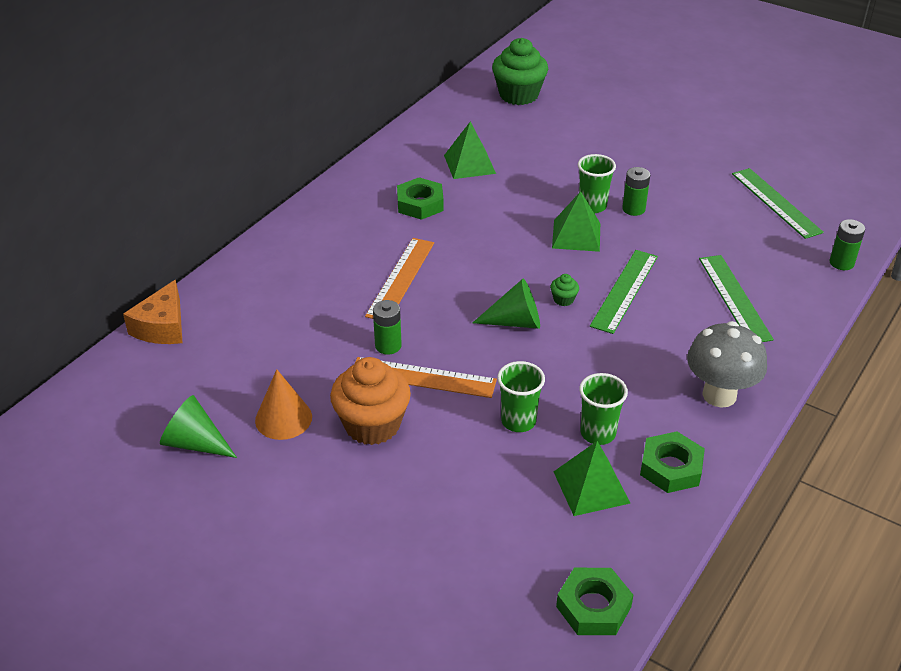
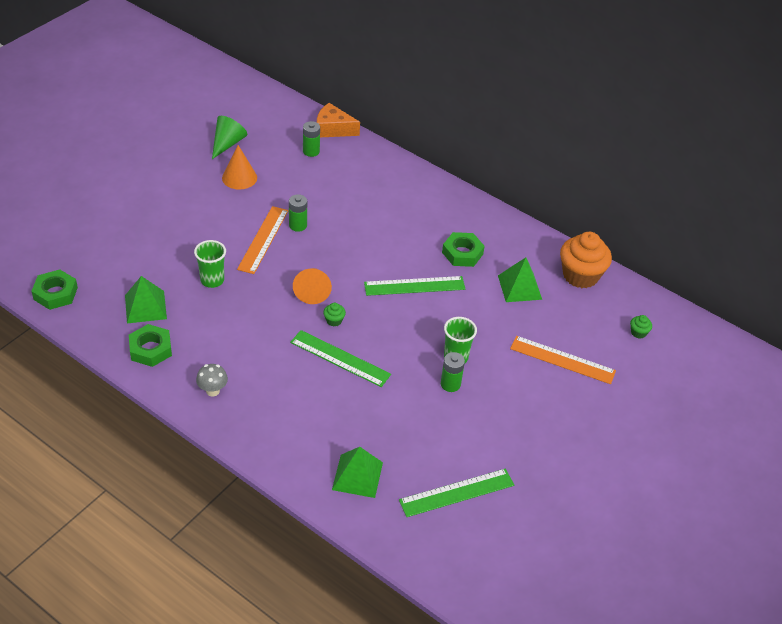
camera: 90 degrees right, 5 degrees up
(372, 425) = (225, 214): orange cupcake -> orange cupcake (580, 275)
(401, 279) = (369, 236): orange ruler -> orange ruler (562, 360)
(515, 322) = (312, 290): green cone -> orange cone
(518, 95) = (638, 333): green cupcake -> green cupcake, size x0.41
(576, 235) = (415, 340): green pyramid -> green pyramid (357, 476)
(598, 433) = (191, 317): green cup -> none
(719, 395) = (213, 391): grey mushroom -> grey mushroom, size x0.54
(735, 298) = (321, 427): green ruler -> green ruler (414, 286)
(841, 263) = (360, 518): green battery -> green battery (311, 151)

